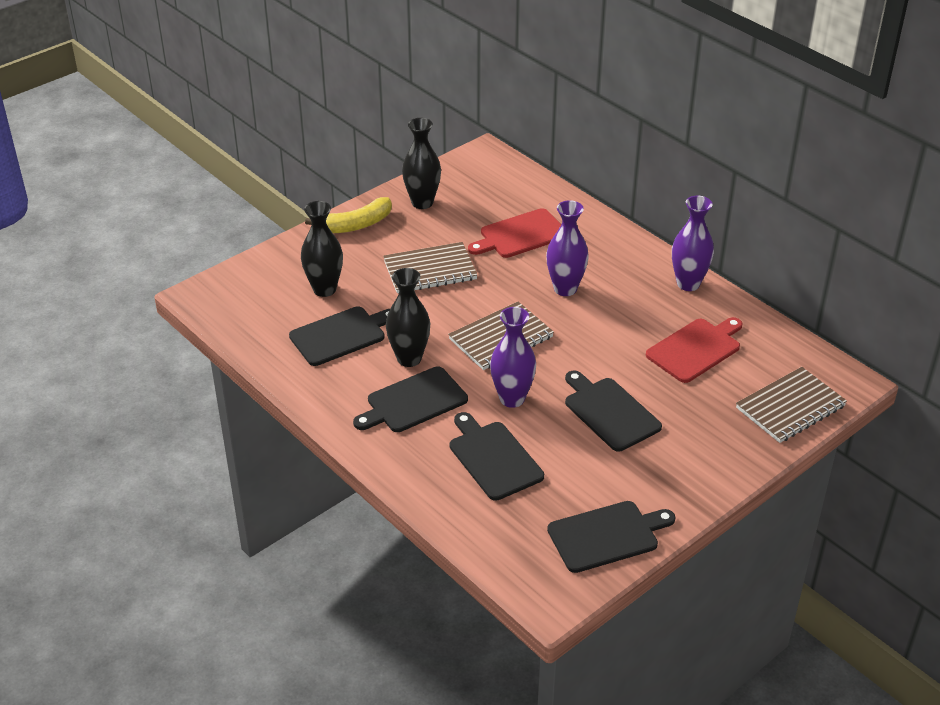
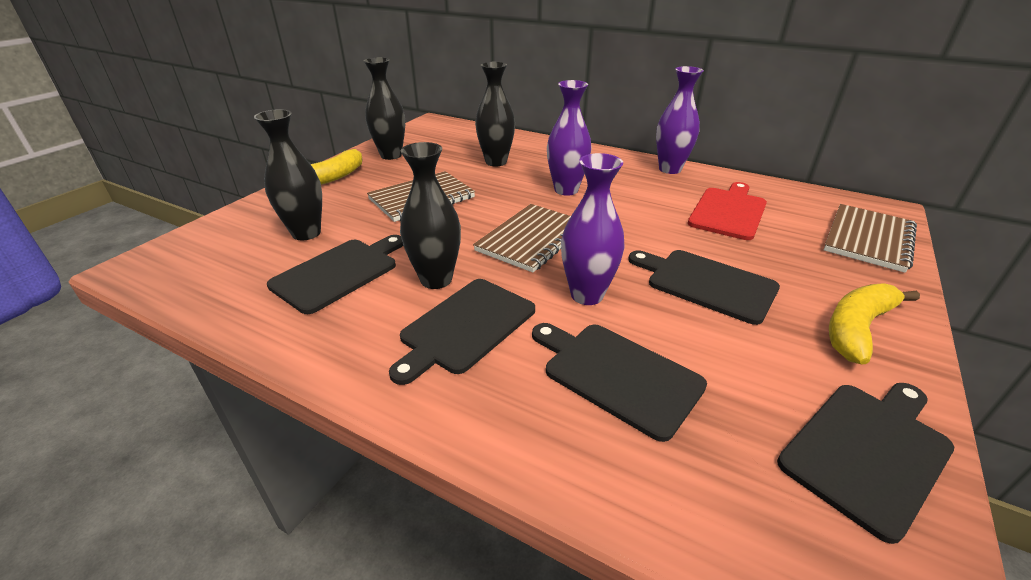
camera: 20 degrees left, 5 degrees down
(520, 235) = (496, 162): red cutting board -> black vase
(686, 472) = (857, 328): none -> yellow banana

